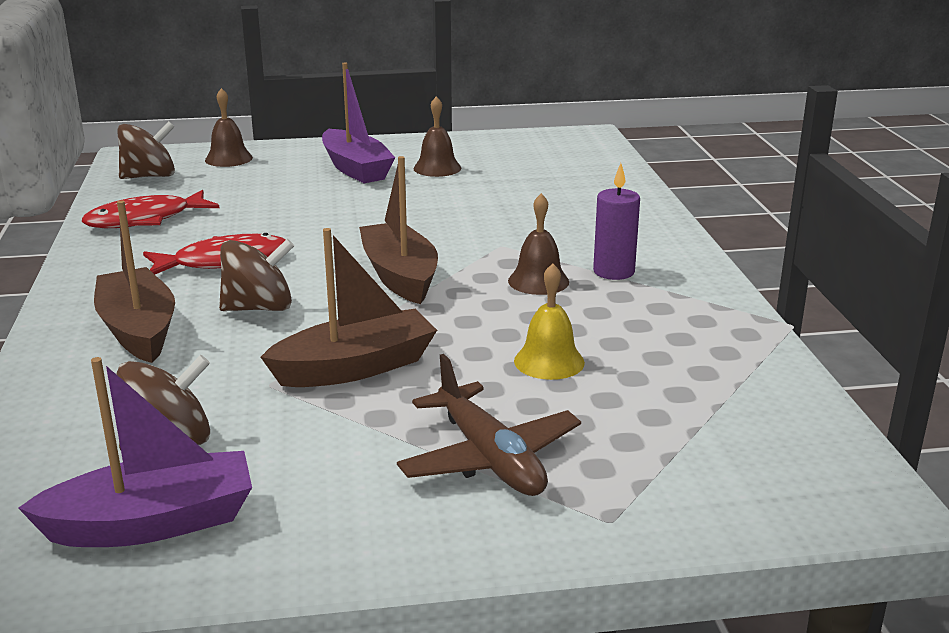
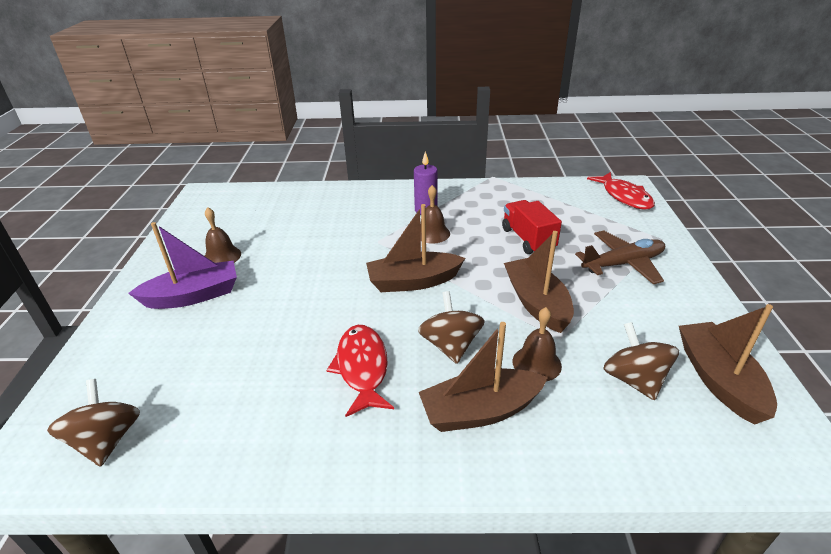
camera: 80 degrees left, 10 degrees up
(145, 220) = (239, 431): red fish -> red fish (624, 197)
(153, 523) = (718, 379): purple boat -> brown boat
(228, 158) = (99, 377): brown bell -> brown bell (536, 363)
(549, 361) = (528, 239): yellow bell -> red truck

